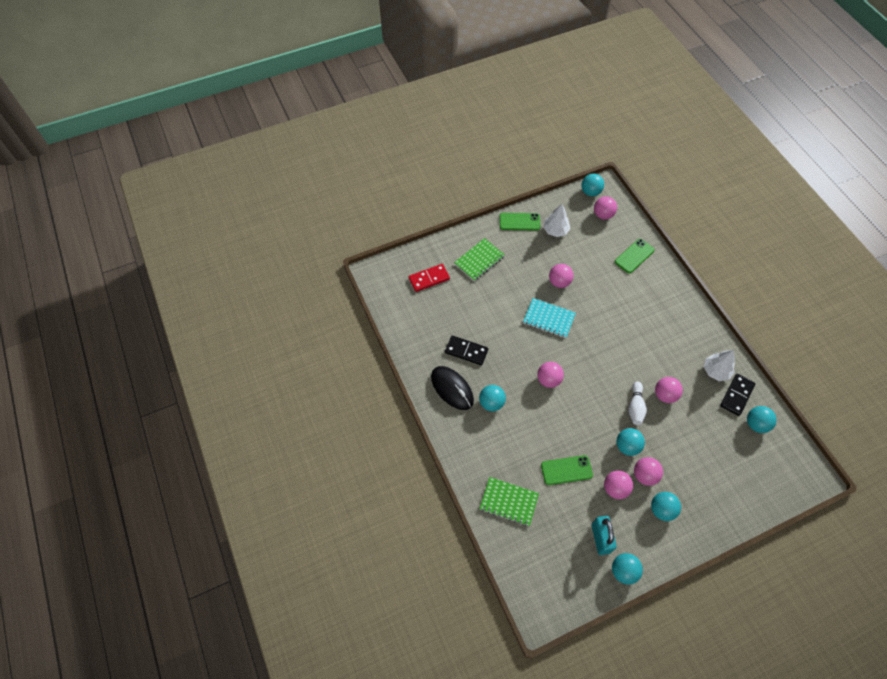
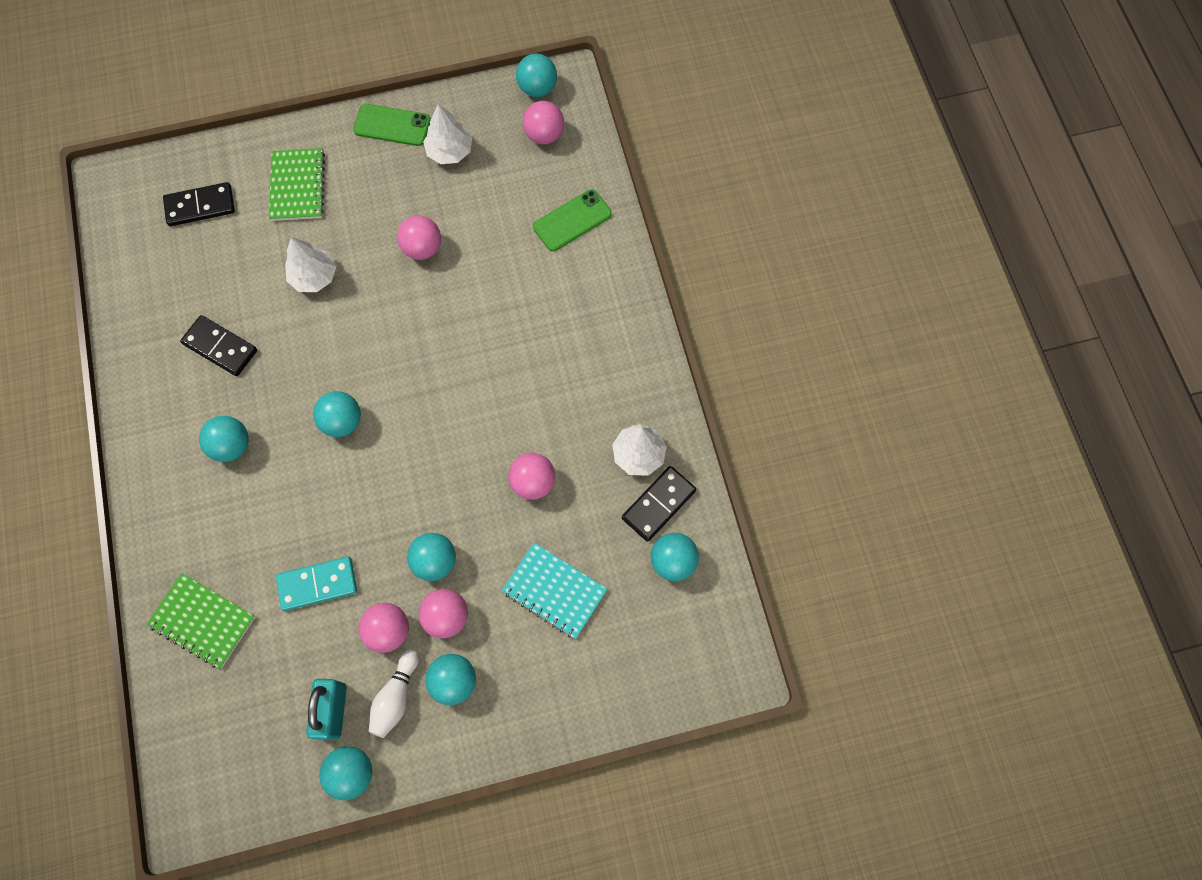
camera: 10 degrees right, 10 degrees up
(429, 279) = (200, 206): red domino -> black domino
(452, 388) = (174, 409): black mouse -> none
(479, 260) = (297, 186): green notebook -> green notebook turned 60 degrees counterclockwise
(505, 306) = (314, 276): none -> white tree
(548, 380) = (342, 421): pink ball -> turquoise ball
(549, 319) = (381, 312): turquoise notebook -> turquoise notebook (554, 591)
(566, 470) = (317, 584): green phone -> turquoise domino
(635, 407) = (474, 495): white bowling pin -> white bowling pin (396, 696)

